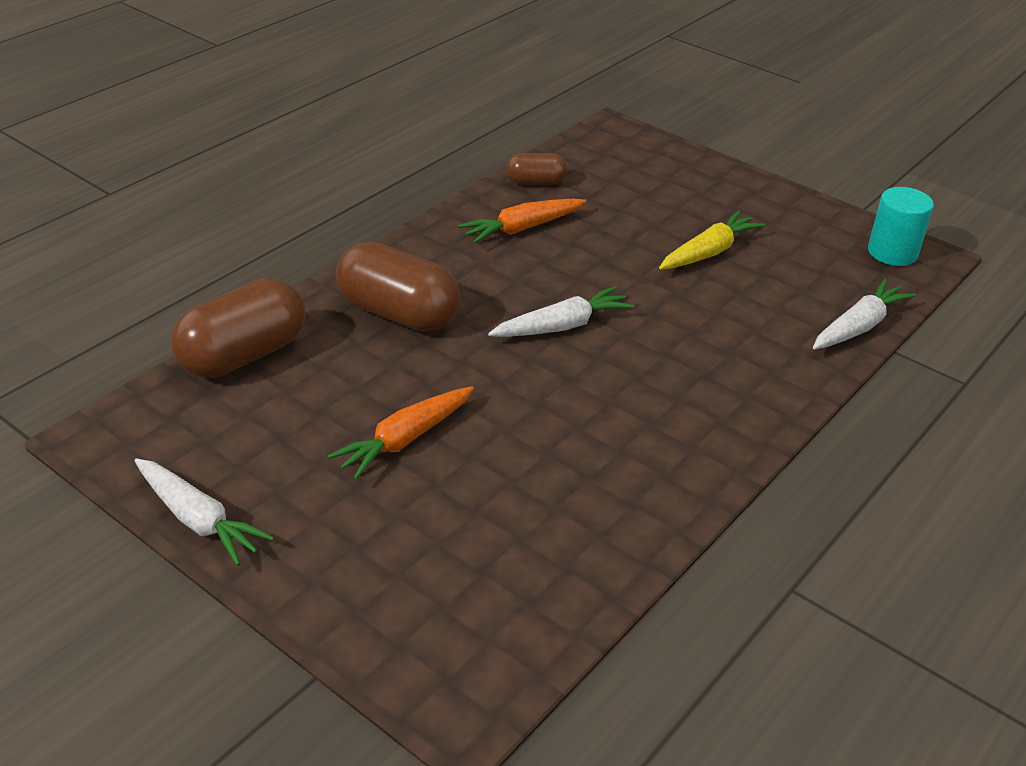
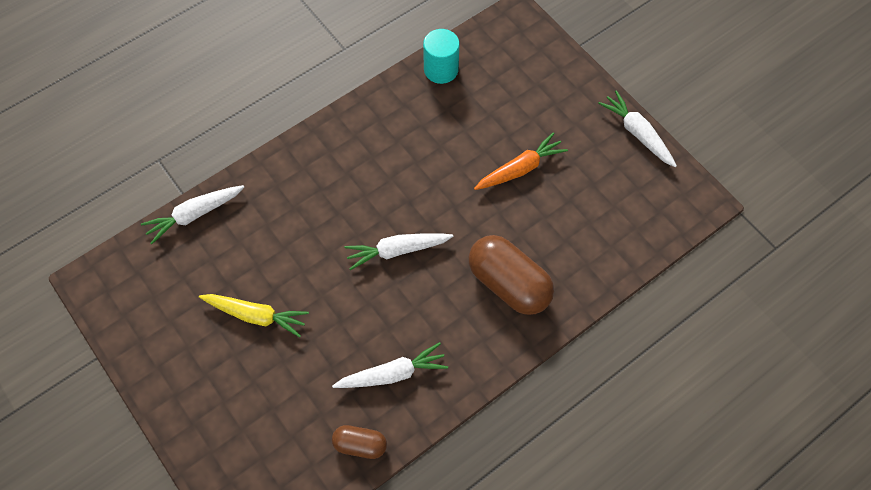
camera: 165 degrees left, 25 degrees up
(243, 355) = (617, 259): brown capsule -> none
(522, 228) = (392, 374): orange carrot -> white carrot
(709, 252) = (256, 315): yellow carrot -> yellow carrot turned 135 degrees counterclockwise
(892, 252) = (114, 290): turquoise cylinder -> turquoise cylinder (441, 70)

